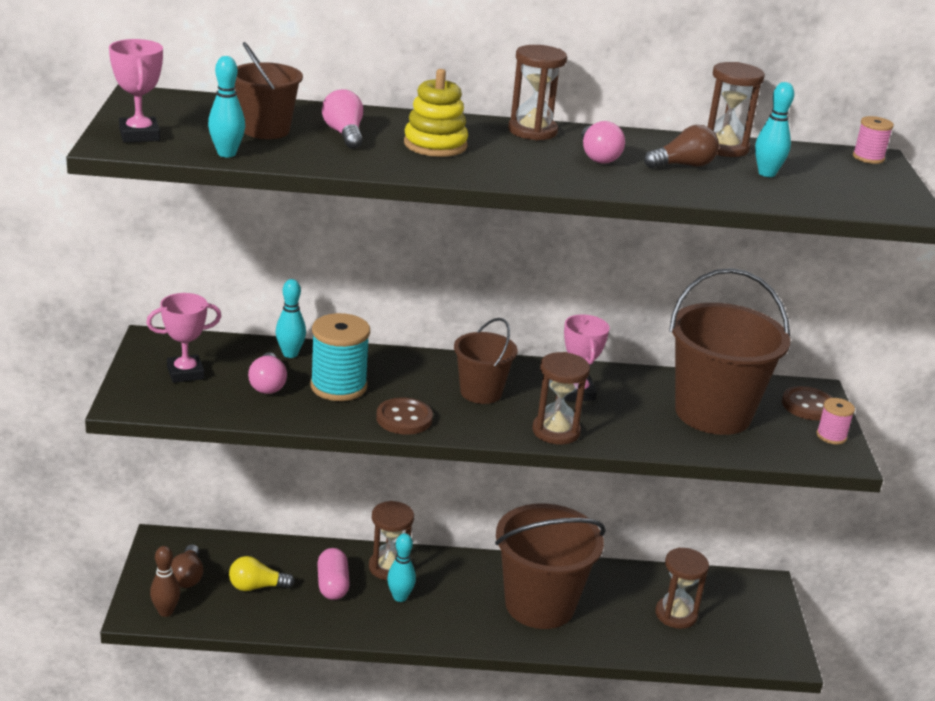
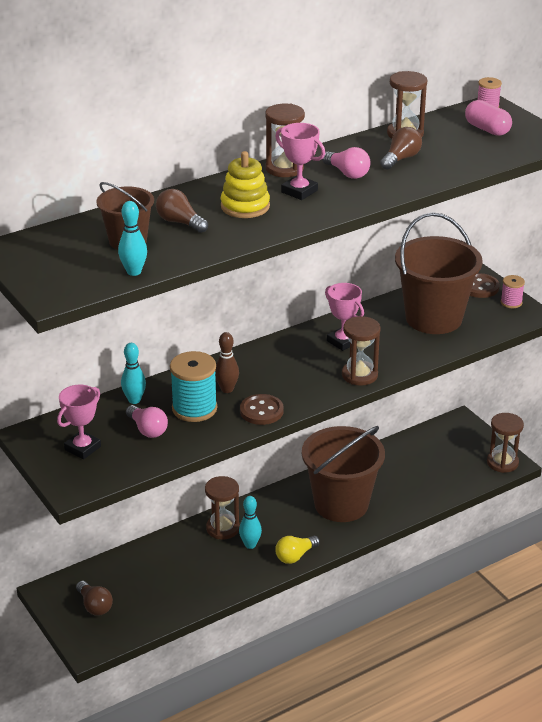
camera: 30 degrees left, 5 degrees up
(139, 135) = (56, 282): pink trophy -> pink trophy (299, 191)
(166, 611) = (106, 637): brown bowling pin -> brown bowling pin (227, 389)
(257, 586) = (149, 587): yellow light bulb -> yellow light bulb (295, 556)
(332, 585) = (198, 560): pink capsule -> pink capsule (487, 129)
(344, 134) = (180, 222): pink light bulb -> brown light bulb
(481, 392) = (286, 369): brown bucket -> none
(676, 614) = (426, 468): brown hourglass -> brown hourglass (502, 462)
(766, 173) = (451, 145): turquoise bowling pin -> none

